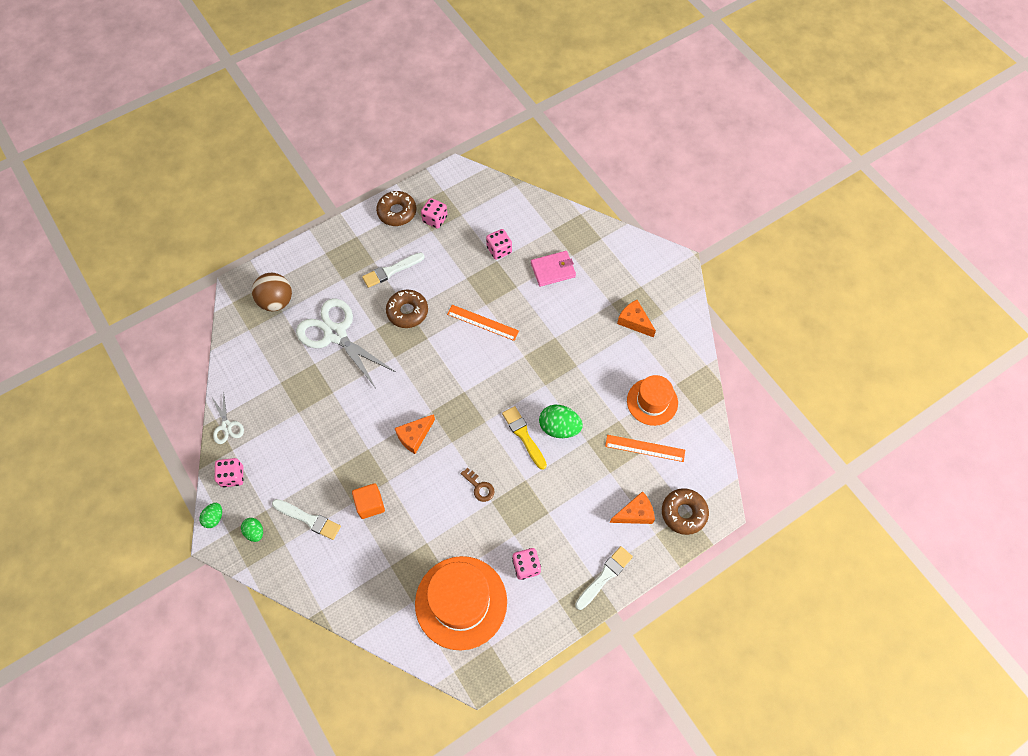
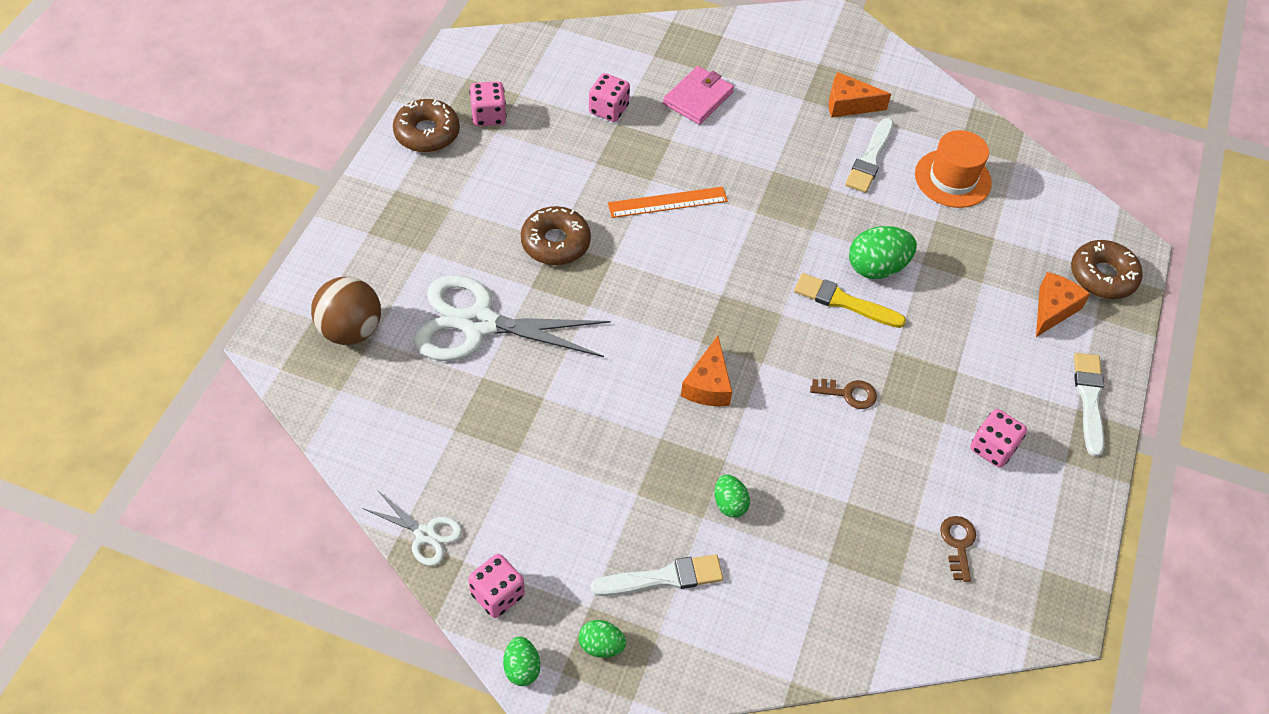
camera: 40 degrees left, 10 degrees down
(370, 504) = (729, 504): orange cube -> green egg
(391, 271) = (485, 206): white brush -> white brush (870, 159)
(461, 602) = (958, 544): orange hat -> brown key
(645, 448) = (994, 232): orange ruler -> none

